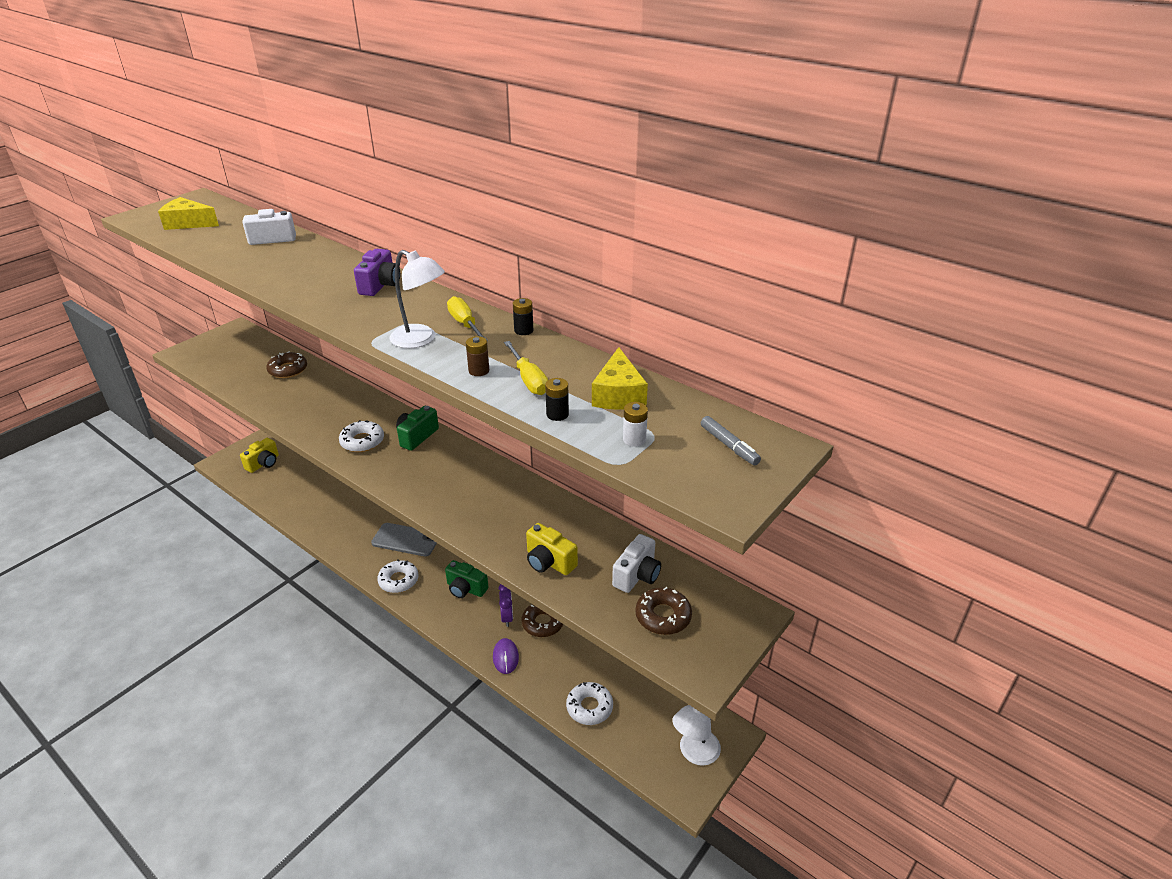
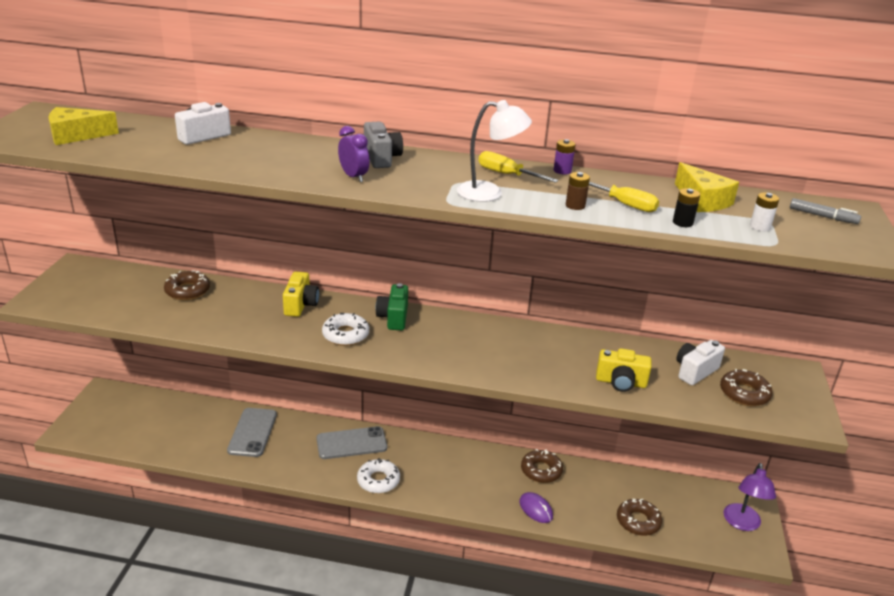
camera: 30 degrees left, 5 degrees down
(263, 463) = (124, 418): yellow camera -> yellow camera (301, 305)
(340, 505) = (252, 432): none -> grey phone
(380, 285) = (381, 158): purple camera -> grey camera
(466, 589) = (448, 466): green camera -> none
(507, 617) = (507, 477): purple clock -> purple clock (353, 177)
(523, 330) = (562, 171): black battery -> purple battery
(589, 707) = (638, 521): white donut -> brown donut
(637, 575) = (695, 371): white camera -> white camera turned 135 degrees counterclockwise
(694, 753) = (742, 523): white lamp -> purple lamp

